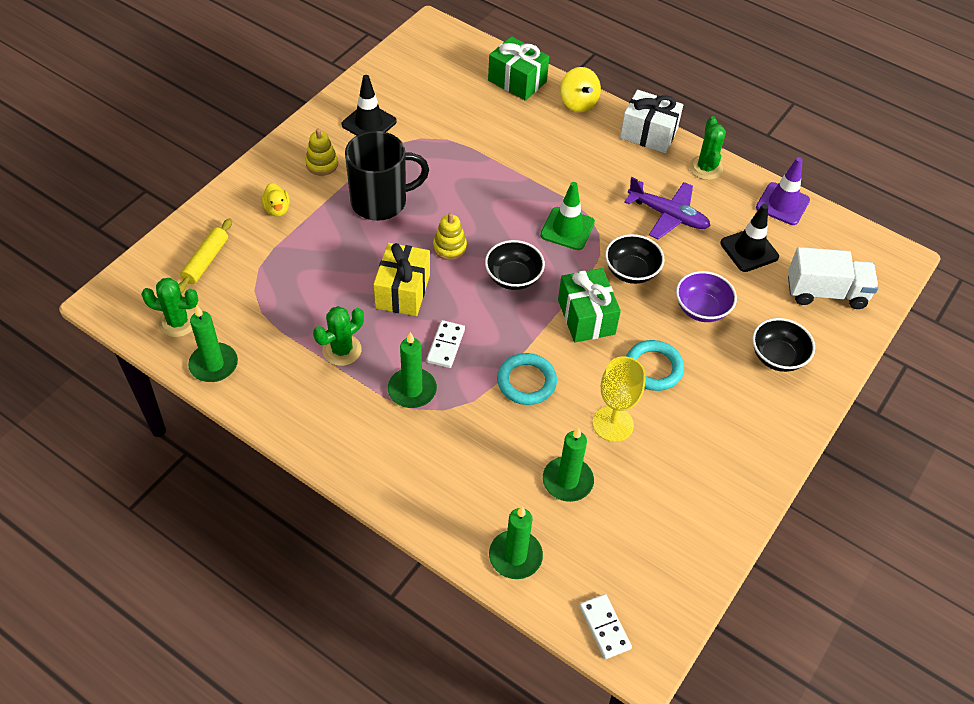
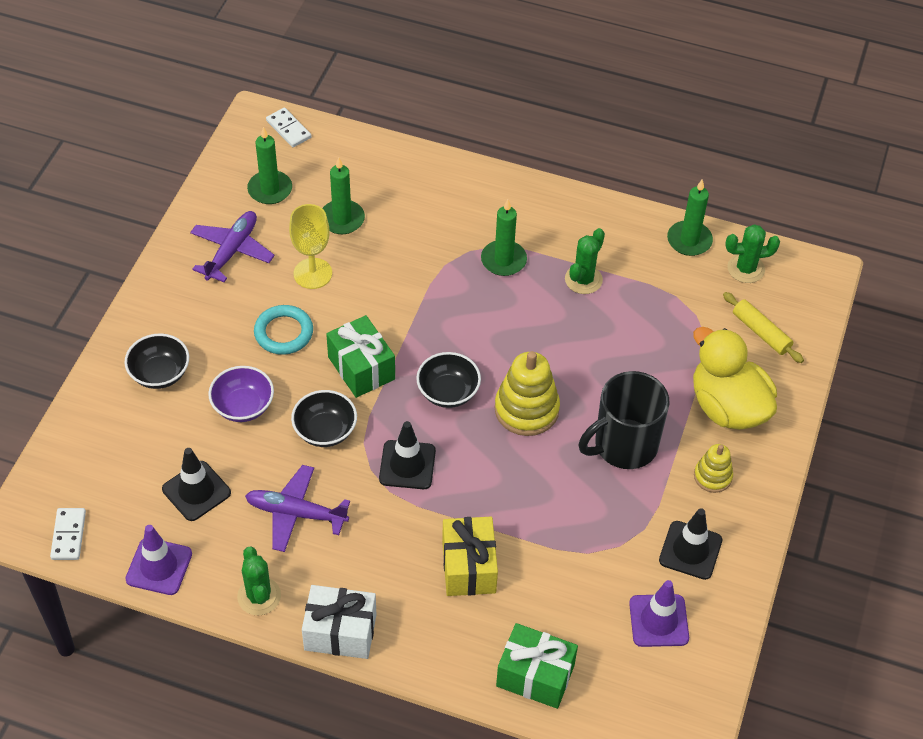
camera: 165 degrees right, 0 degrees up
(206, 261) = (761, 332): yellow rolling pin -> yellow rolling pin turned 45 degrees counterclockwise
(277, 209) = (727, 407): yellow duck -> yellow duck, size x2.38
(403, 291) = (553, 349): yellow gift -> yellow gift (468, 567)
(416, 90) = (658, 621): none -> purple traffic cone
(446, 345) = (489, 306): white domino -> white domino (68, 535)
(449, 247) = (526, 409): yellow stacking toy -> yellow stacking toy, size x1.73
(515, 556) = (370, 158): green candle -> green candle (270, 189)
(526, 381) = (402, 292): turquoise ring -> none
(567, 229) = (407, 465): green traffic cone -> black traffic cone
(578, 103) = (443, 660): yellow spinning top -> none
(694, 472) = (232, 251): none -> purple plane
(826, 292) = (107, 459): white truck -> none

